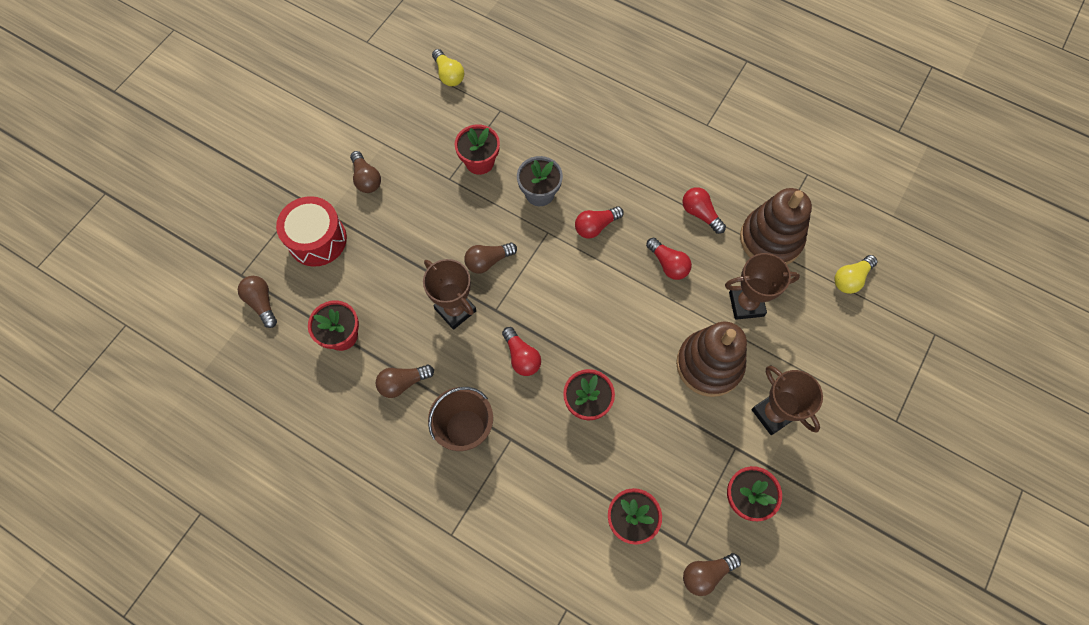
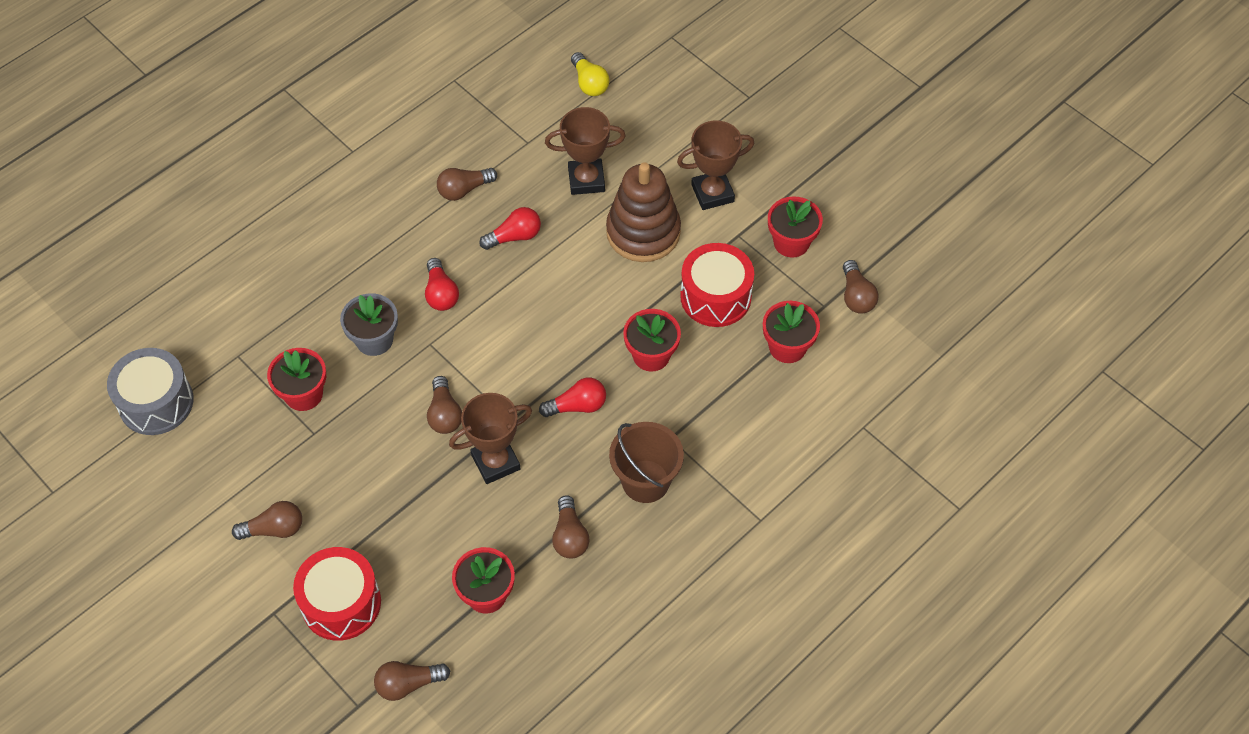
camera: 75 degrees left, 10 degrees down
(448, 75) = (156, 402): yellow light bulb -> grey drum
(663, 443) = (715, 297): none -> red drum
(700, 214) = (464, 190): red light bulb -> brown light bulb
(746, 304) = (586, 180): brown trophy -> brown trophy turned 75 degrees clockwise
(770, 239) = (519, 136): brown stacking toy -> none

